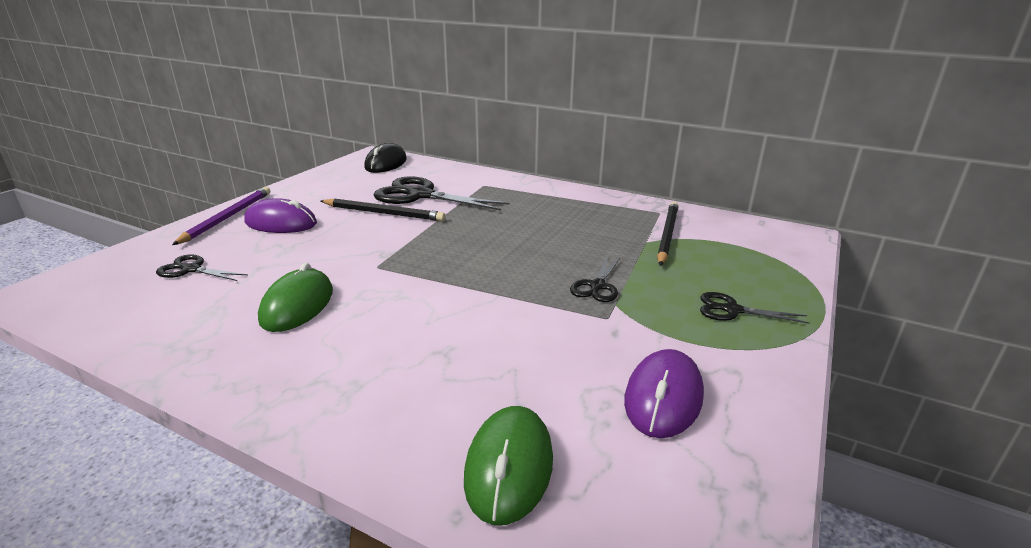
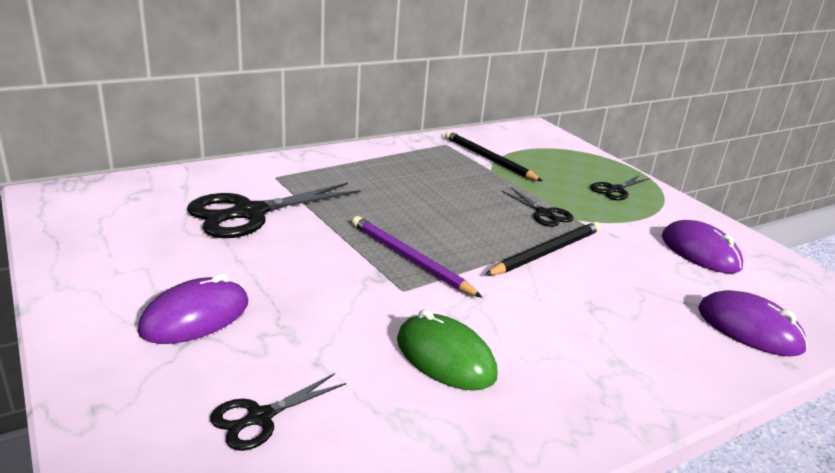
camera: 60 degrees left, 0 degrees up
(227, 217) = (104, 354): purple pencil -> purple pencil (409, 259)
(384, 213) = (268, 246): black pencil -> black pencil (546, 252)
(386, 163) = (103, 198): black mouse -> none
(509, 467) = (749, 329): green mouse -> purple mouse

